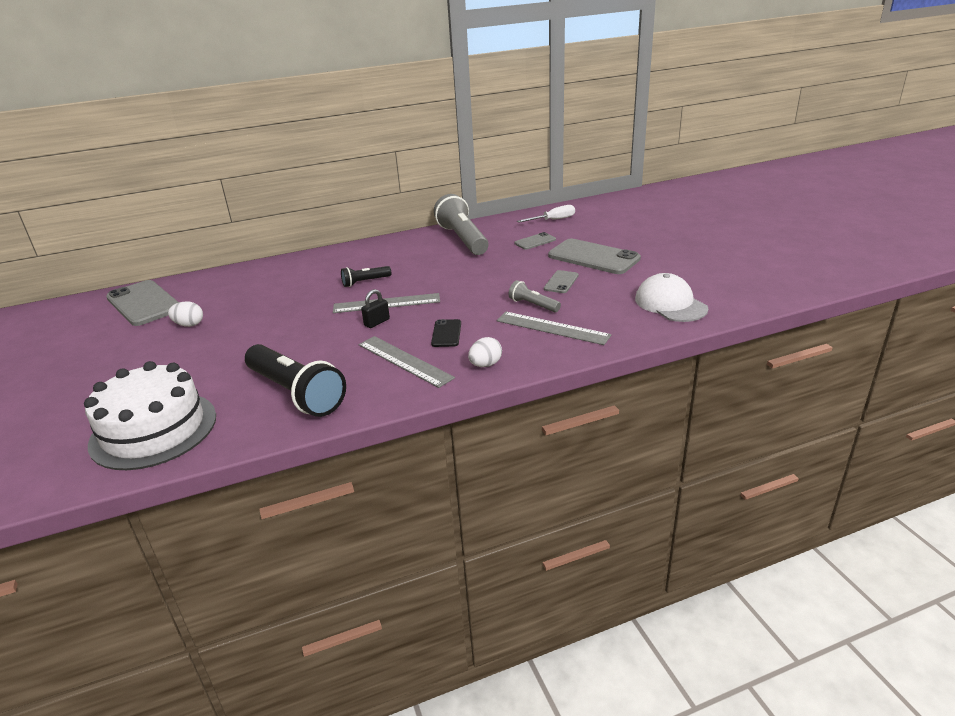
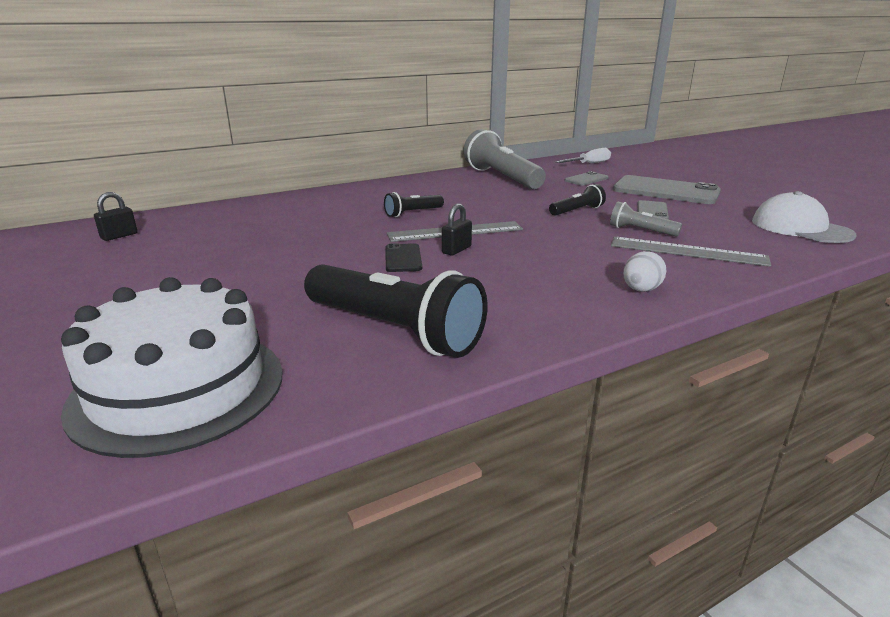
camera: 10 degrees left, 5 degrees down
(143, 303) = (119, 236): grey phone -> black padlock
(189, 325) = (193, 256): white egg -> none
(404, 361) = (526, 288): grey ruler -> none
(446, 333) = (558, 259): black phone -> black phone (403, 258)
(498, 281) = (577, 211): none -> black flashlight

